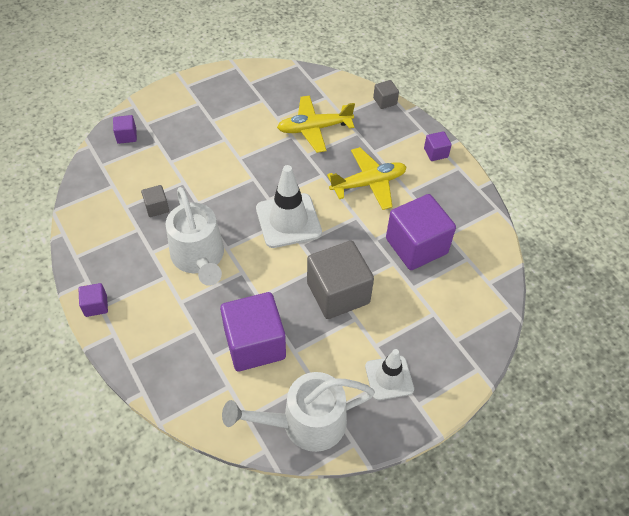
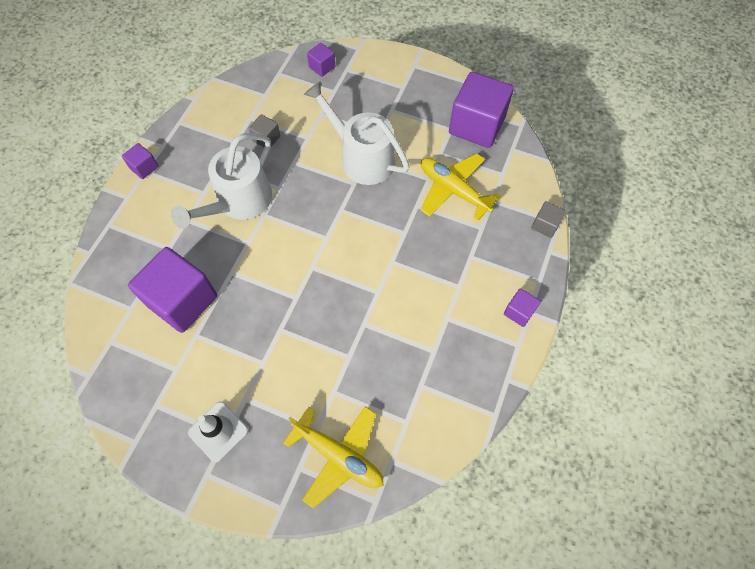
camera: 55 degrees right, 10 degrees up
(288, 220) = (329, 240): white traffic cone -> none
(305, 423) = (130, 389): white watering can -> white watering can (361, 157)
(338, 293) = (280, 331): grey cube -> none
(368, 183) = (426, 277): yellow plane -> yellow plane (338, 456)
(416, 246) = (384, 365): purple cube -> purple cube (476, 125)

